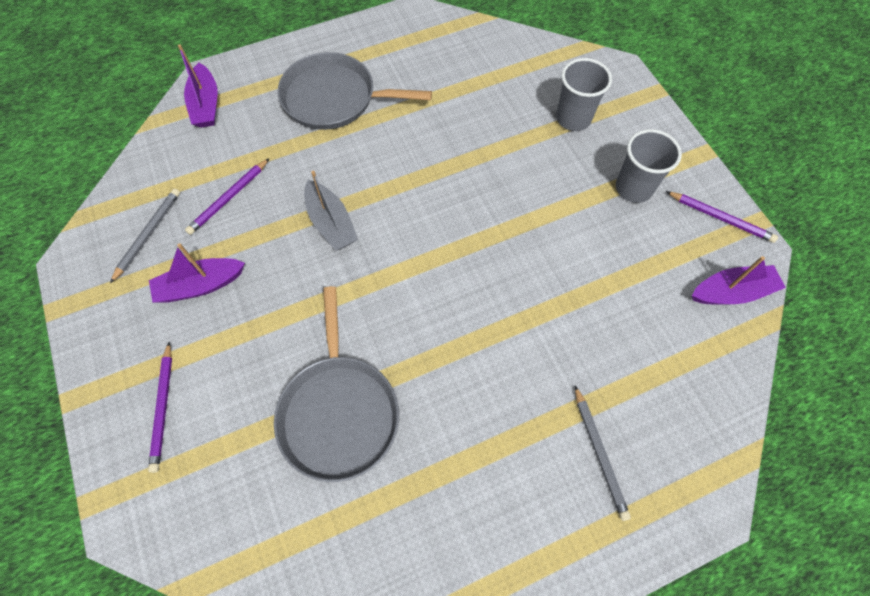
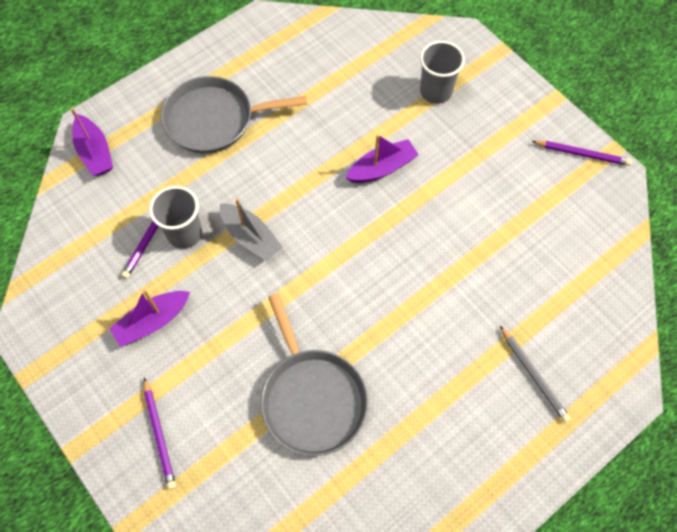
camera: 15 degrees left, 0 degrees up
(148, 235) = (87, 288): grey pencil -> none
(633, 188) = (504, 144): grey cup -> grey cup (184, 233)
(731, 292) = (605, 216): purple boat -> purple boat (382, 168)

